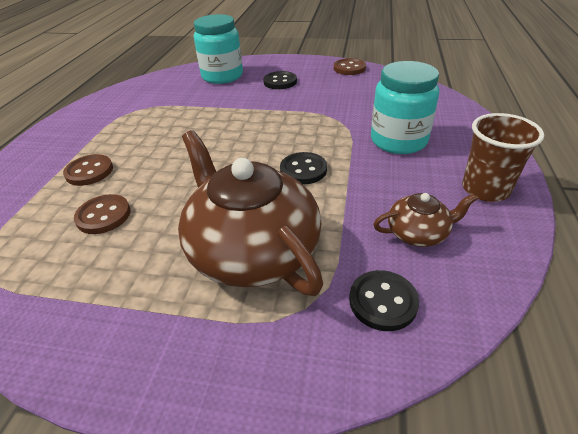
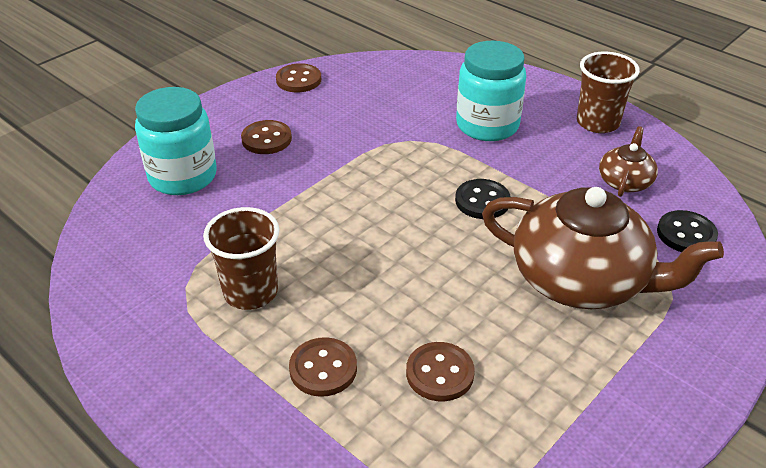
camera: 60 degrees left, 0 degrees up
(142, 127) = (250, 292): none -> brown cup
(252, 250) = (581, 279): brown teapot -> brown teapot turned 150 degrees counterclockwise
(280, 82) = (266, 139): black button -> brown button

